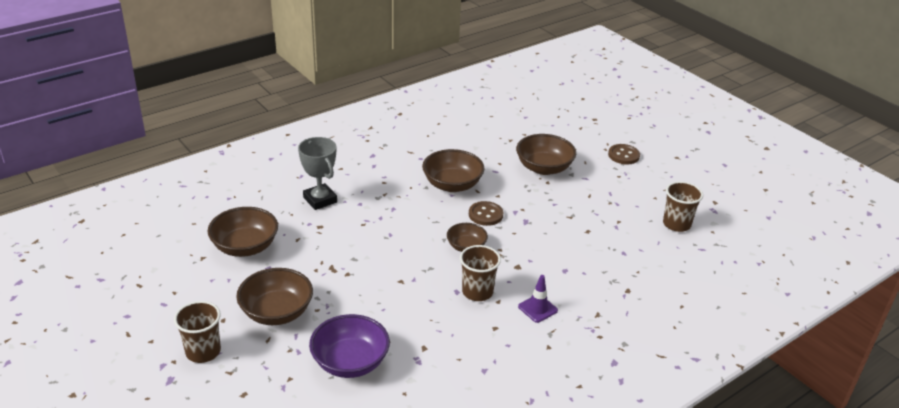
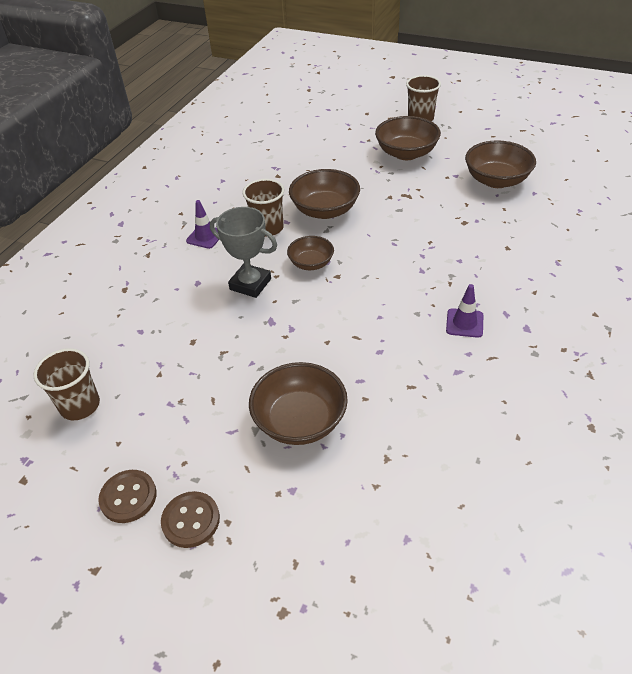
camera: 155 degrees right, 10 degrees up
(320, 200) = (501, 246): grey trophy -> grey trophy (250, 284)
(350, 362) = (320, 149): purple bowl -> none
(404, 171) = (464, 323): none -> purple traffic cone
(452, 185) = (391, 331): brown bowl -> brown bowl (325, 210)
(485, 215) = (321, 308): brown button -> brown button (128, 497)

